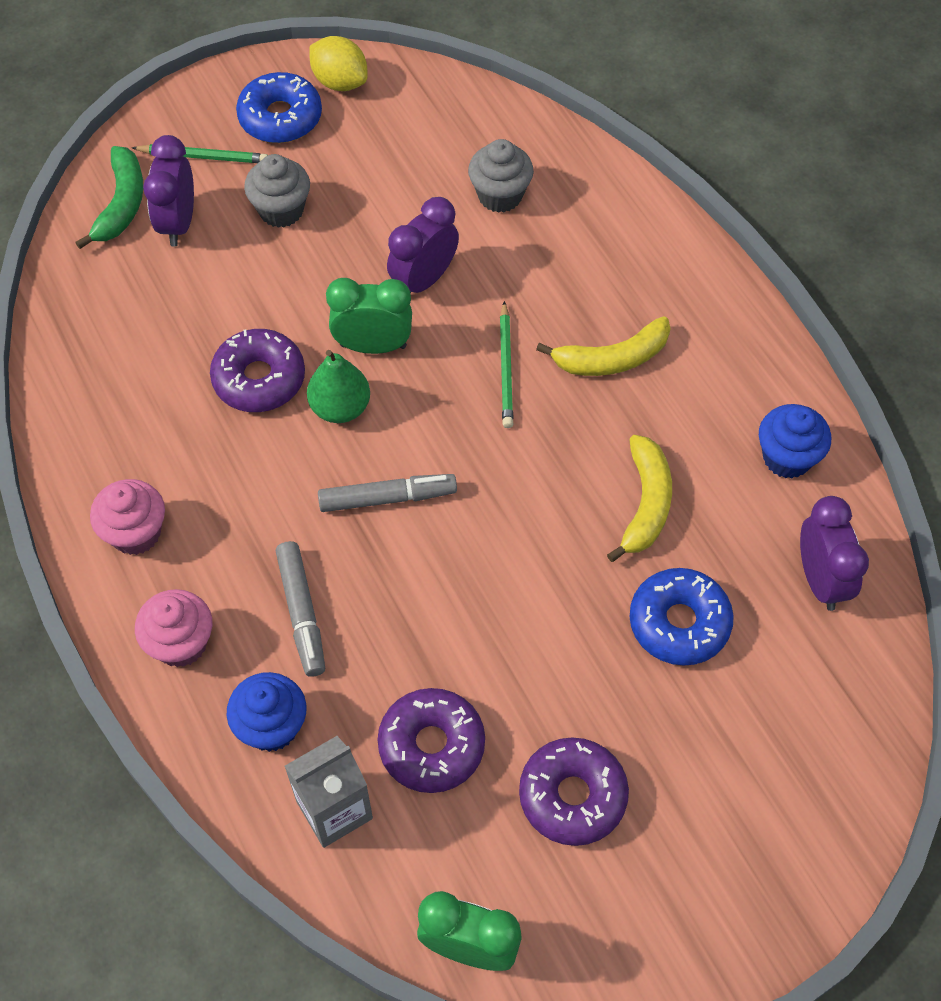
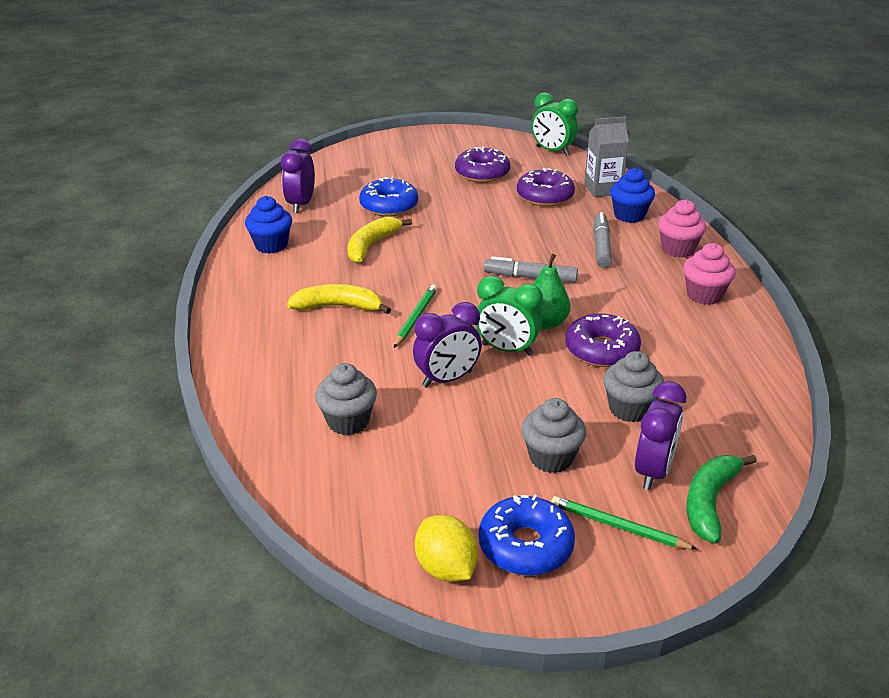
camera: 160 degrees left, 25 degrees down
(212, 295) = (629, 409): none -> grey cupcake

